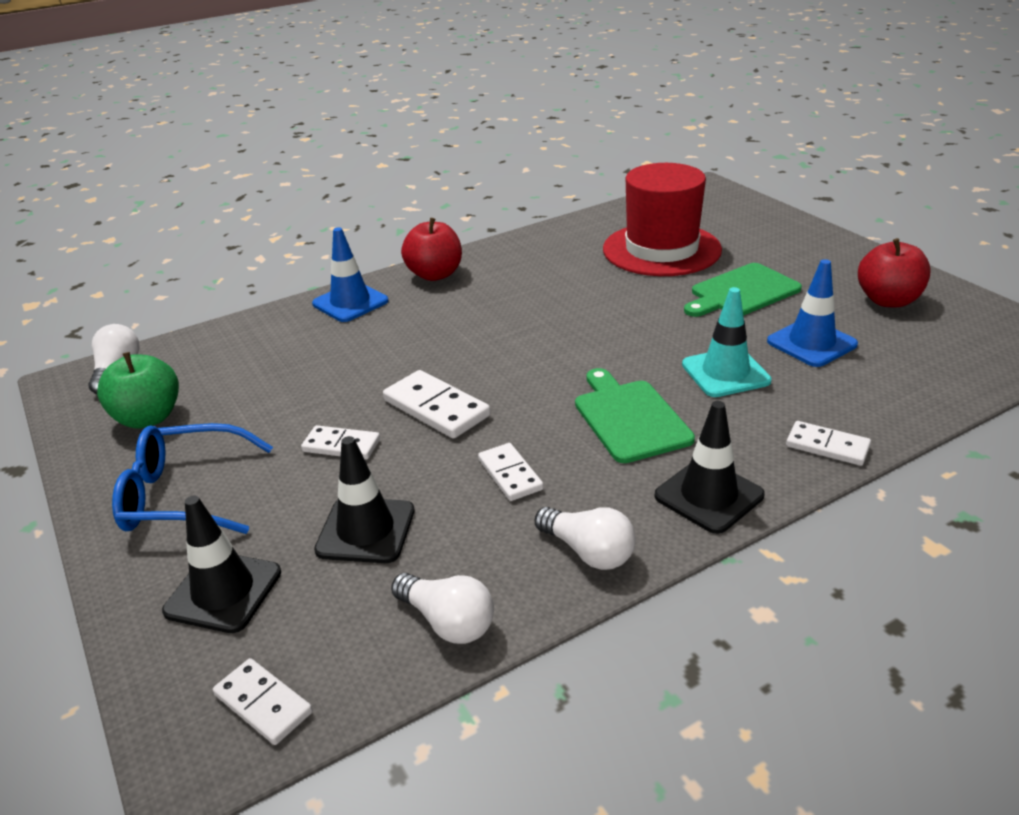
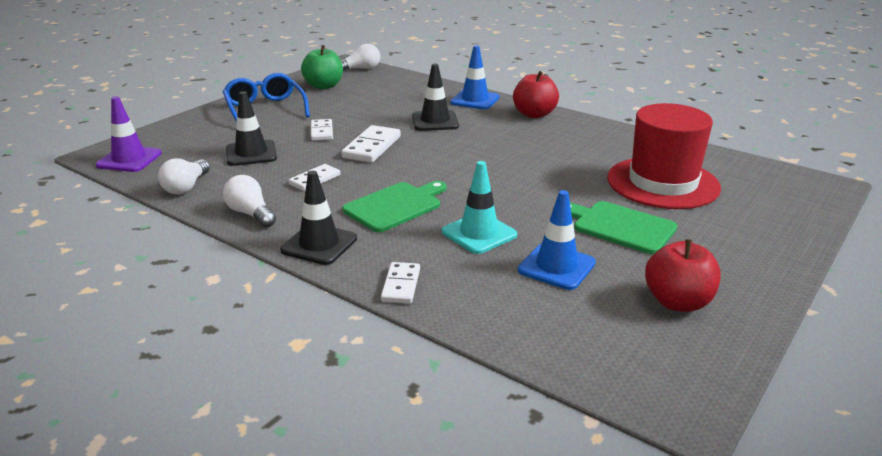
camera: 65 degrees right, 5 degrees down
(223, 592) = (198, 134): black traffic cone -> black traffic cone (435, 121)
(263, 704) = (129, 159): white domino -> purple traffic cone
(588, 552) = (250, 214): white light bulb -> white light bulb turned 120 degrees clockwise

